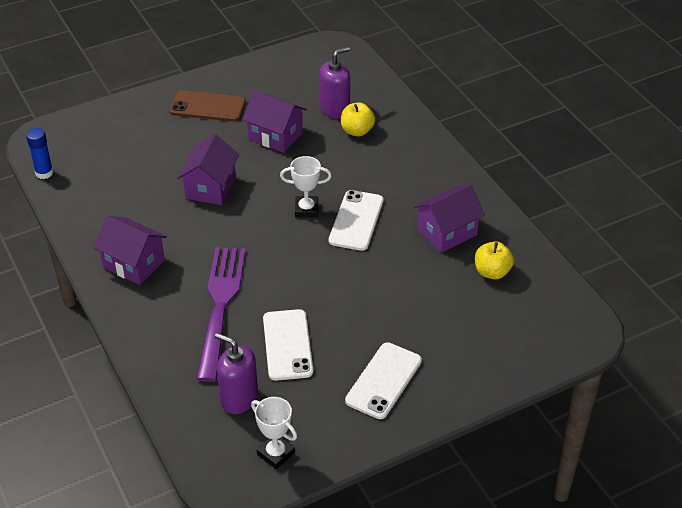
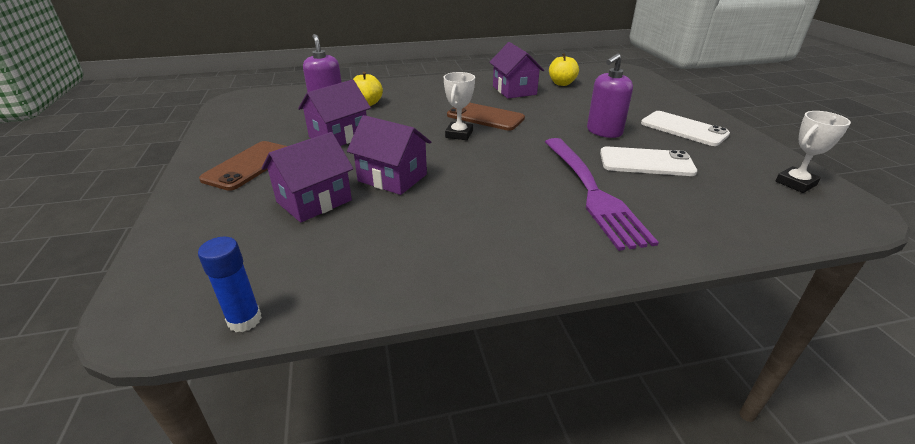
camera: 75 degrees left, 10 degrees down
(133, 264) = (504, 244): purple house -> purple house (314, 201)
(220, 307) = (591, 191): purple fork -> purple fork turned 120 degrees counterclockwise
(239, 398) = (728, 194): purple soap dispenser -> purple soap dispenser (604, 131)
(356, 220) = (485, 117): white phone -> brown phone

